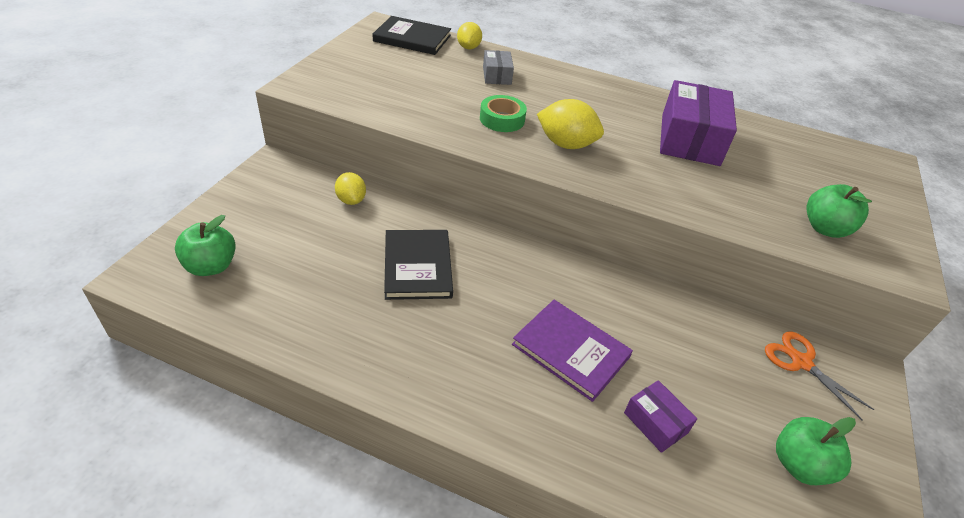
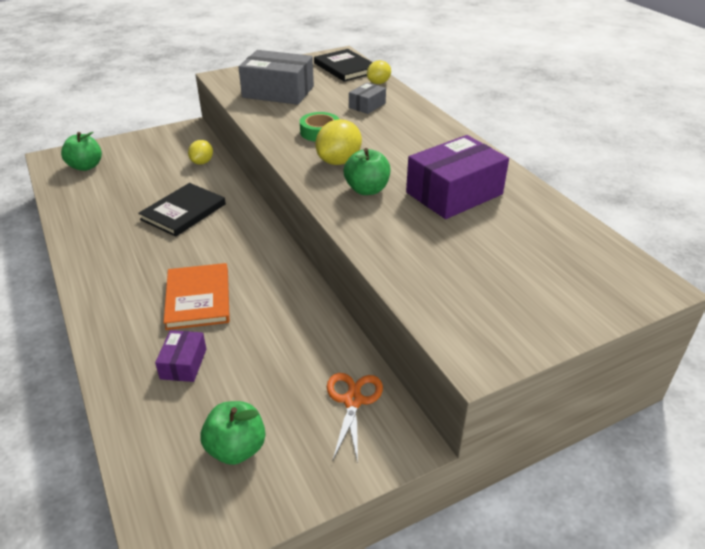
camera: 45 degrees right, 5 degrees down
(390, 86) = (278, 92): none -> grey box
(566, 144) = (339, 161): yellow lemon -> yellow lemon turned 60 degrees clockwise
(571, 350) = (198, 298): purple book -> orange book
(825, 228) = (459, 296): green apple -> green apple (367, 190)

